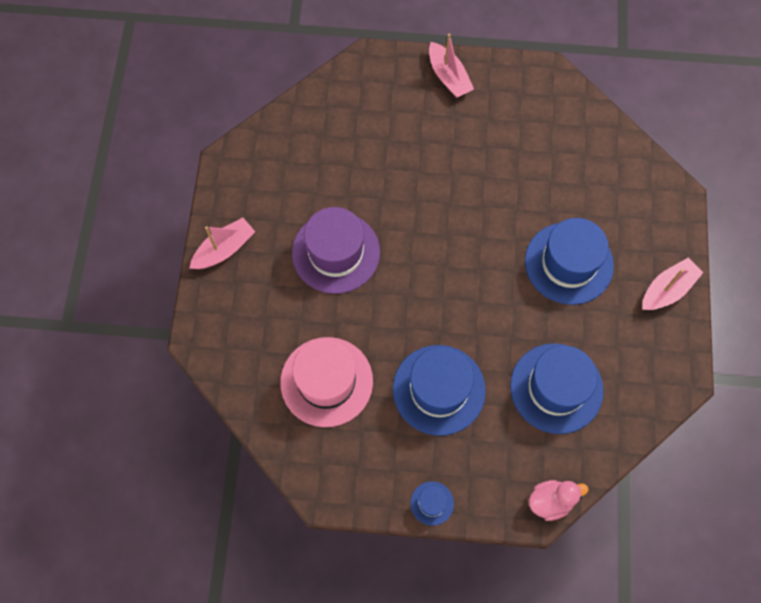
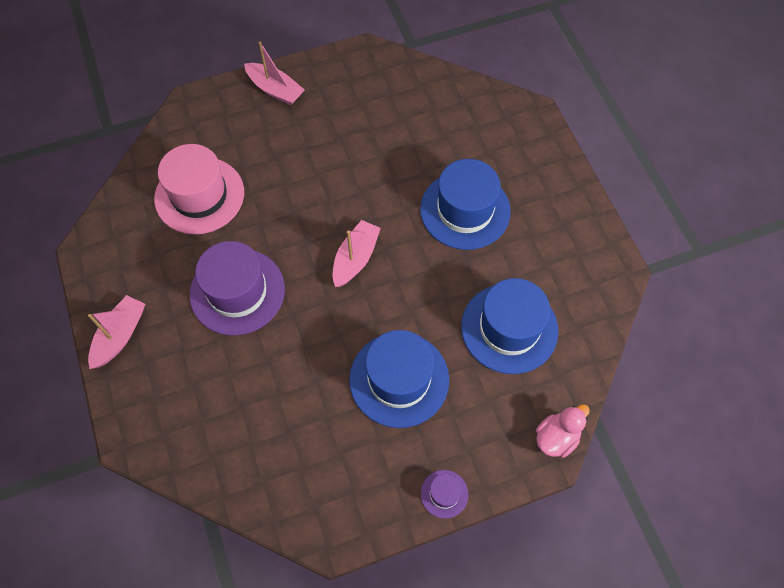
camera: 25 degrees left, 5 degrees down
(326, 381) = (283, 421): pink hat -> pink hat (199, 195)
(432, 503) = (444, 494): blue hat -> purple hat
(667, 290) = (564, 197): pink boat -> pink boat (355, 258)

